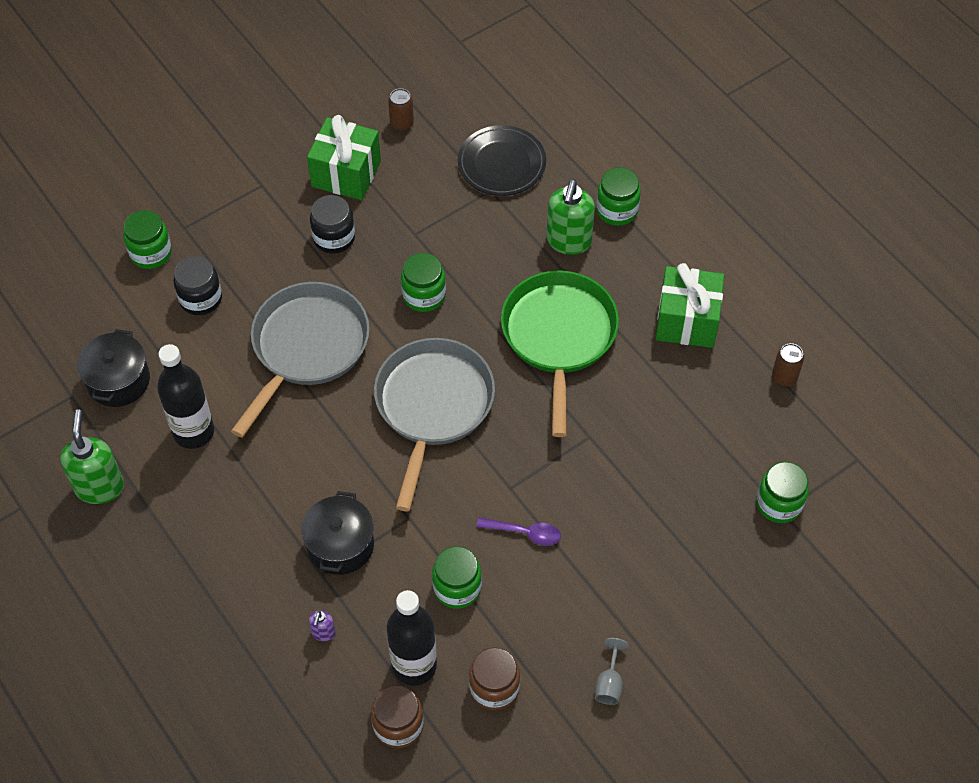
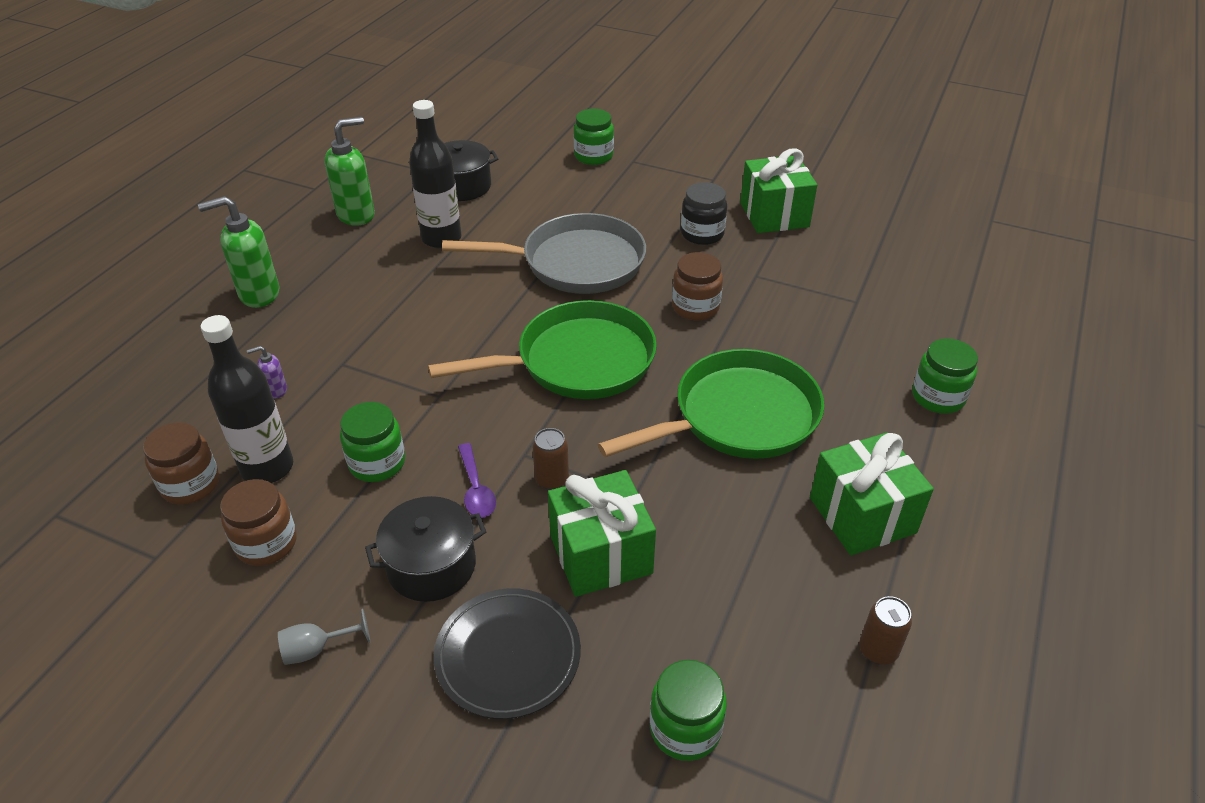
camera: 60 degrees right, 15 degrees down
(201, 299) = (573, 193): black jar -> none
(340, 545) = (380, 363): black pot -> black pot (431, 566)
(402, 124) = (861, 223): brown can -> brown can (552, 479)
(424, 295) = (695, 307): green jar -> brown jar
(433, 406) = (577, 361): grey pan -> green pan
(501, 163) = (894, 296): black plate -> black plate (508, 655)
(568, 242) = (859, 377): green soap dispenser -> green soap dispenser (259, 294)
(630, 484) = (601, 554): none -> green gift

